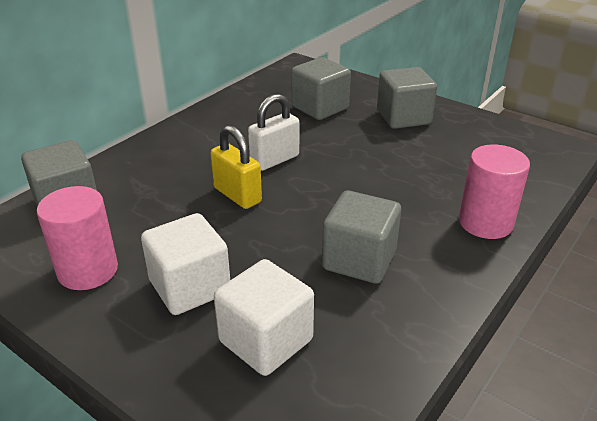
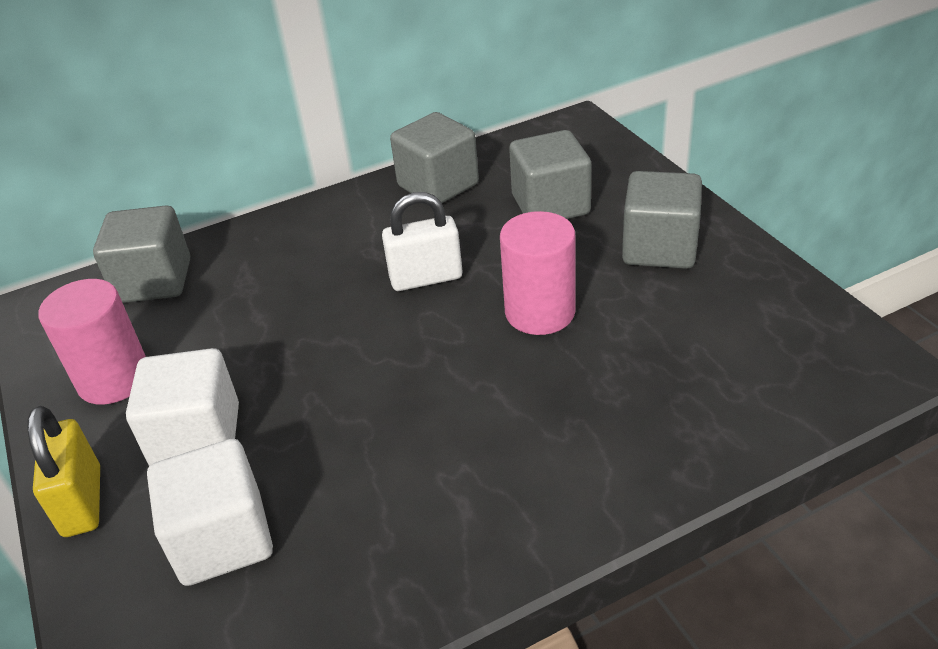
camera: 30 degrees right, 5 degrees up
(237, 195) = (341, 321): yellow padlock -> yellow padlock (82, 501)
(359, 260) = (414, 464): grey cube -> grey cube (438, 185)
(485, 222) = (635, 461): pink cylinder -> pink cylinder (540, 312)

